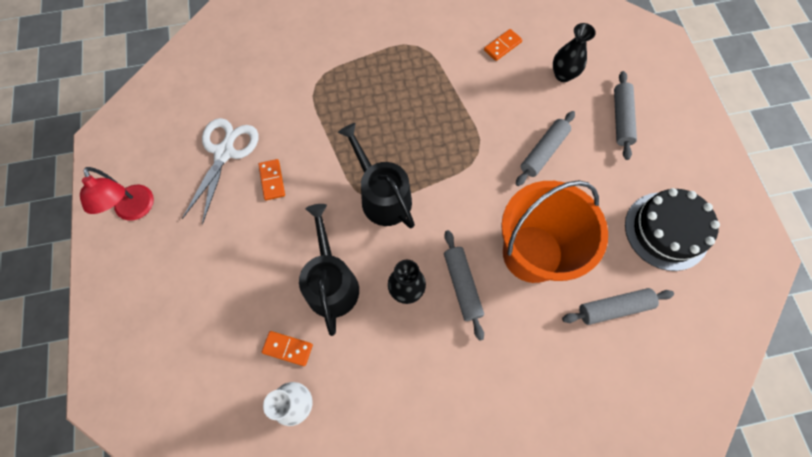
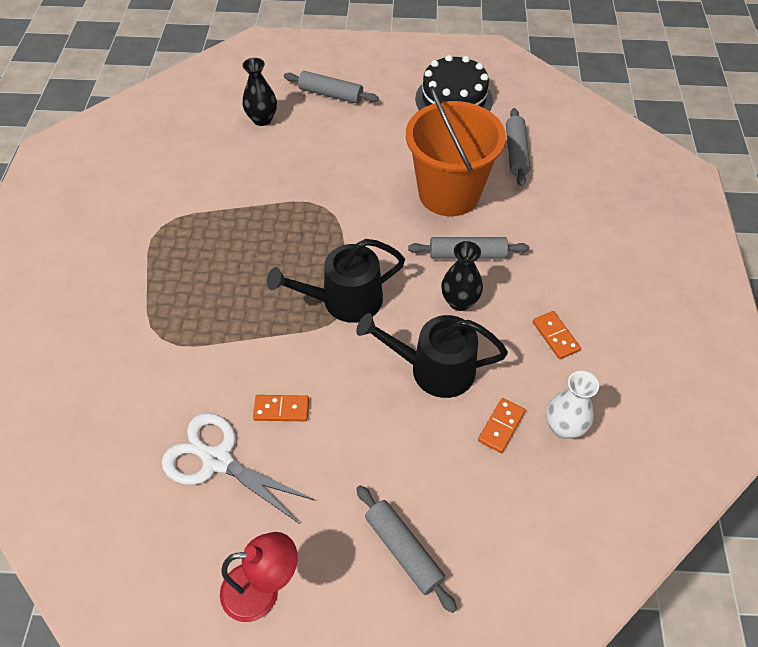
camera: 75 degrees left, 15 degrees down
(502, 46) = (202, 155): orange domino -> orange domino (555, 336)
(543, 152) = (343, 157): grey rolling pin -> grey rolling pin (404, 550)

